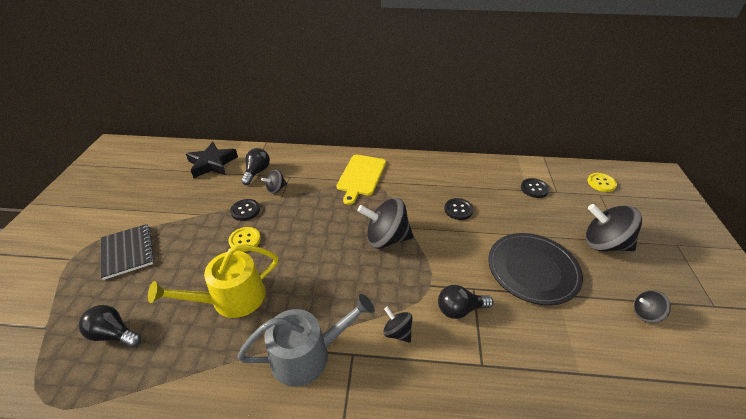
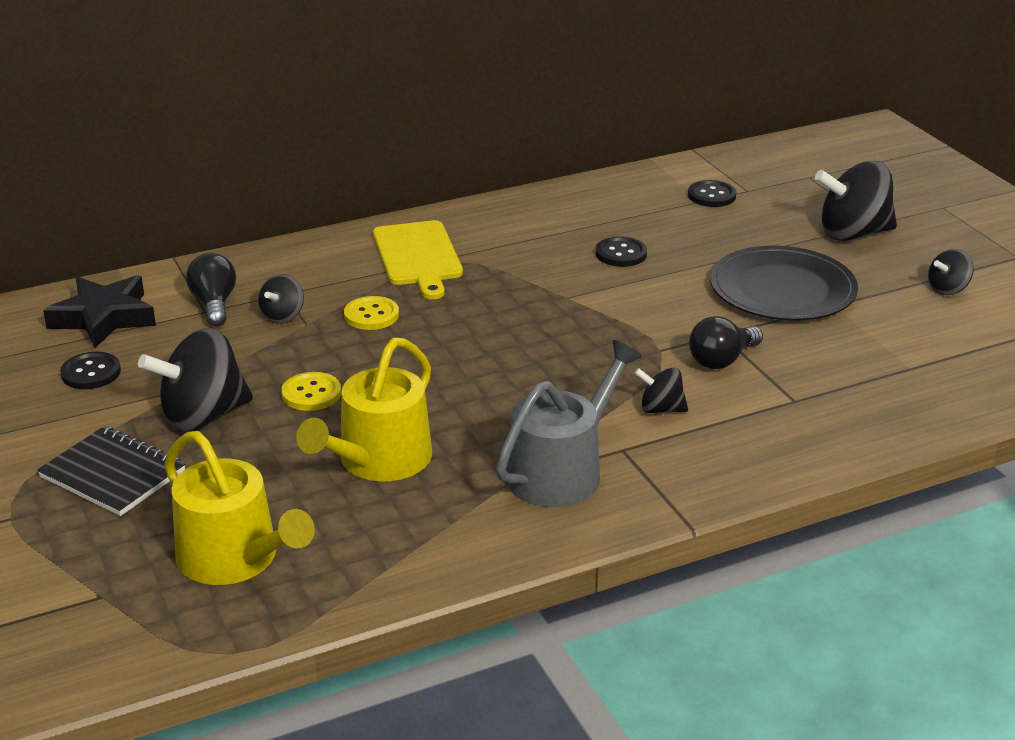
camera: 30 degrees left, 10 degrees down
(114, 334) = (235, 558): black light bulb -> yellow watering can
(245, 210) = (262, 359): black button -> black button (91, 373)
(386, 238) = (544, 320): black spinning top -> black spinning top (203, 416)
(601, 183) = (801, 162): yellow button -> yellow button (371, 315)

